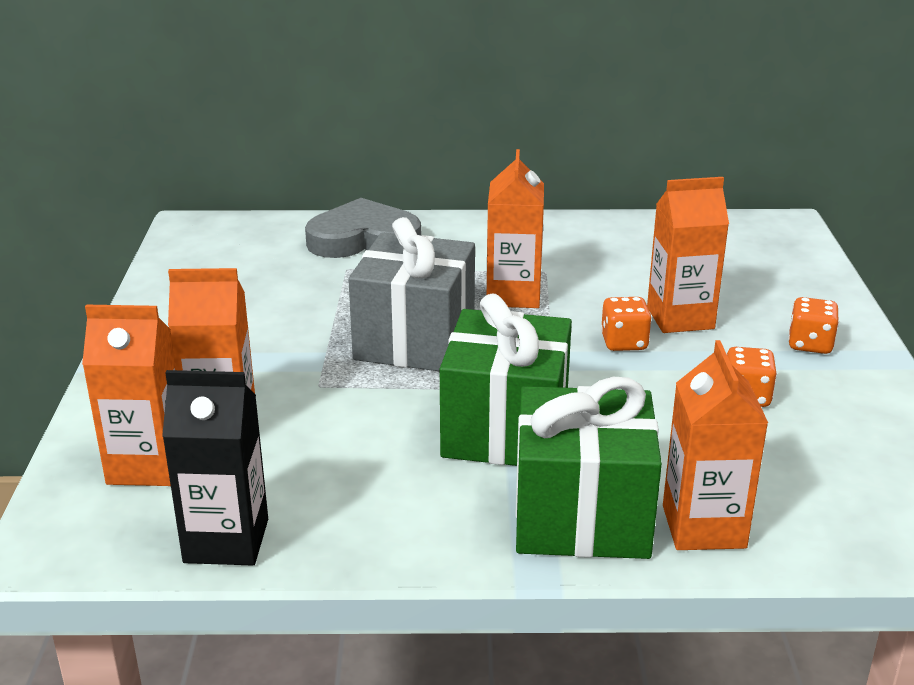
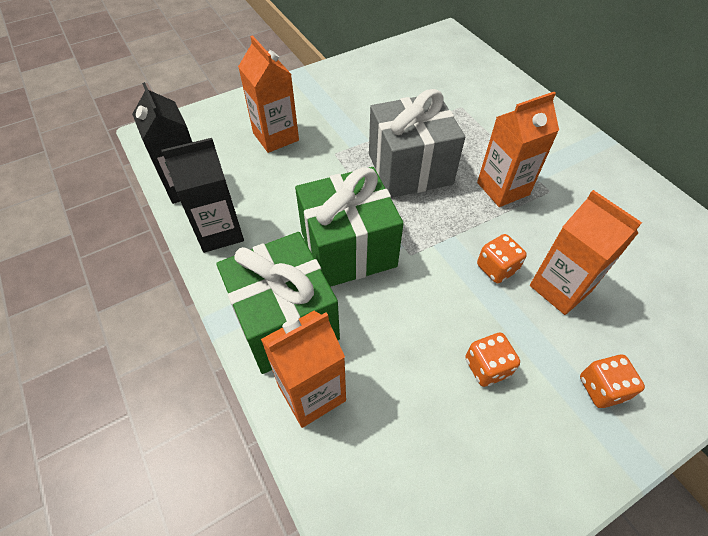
camera: 60 degrees right, 25 degrees up
(147, 466) = (227, 131): orange carton -> none
(363, 239) = (500, 97): grey heart -> none
(366, 531) = (219, 232): none -> black carton

